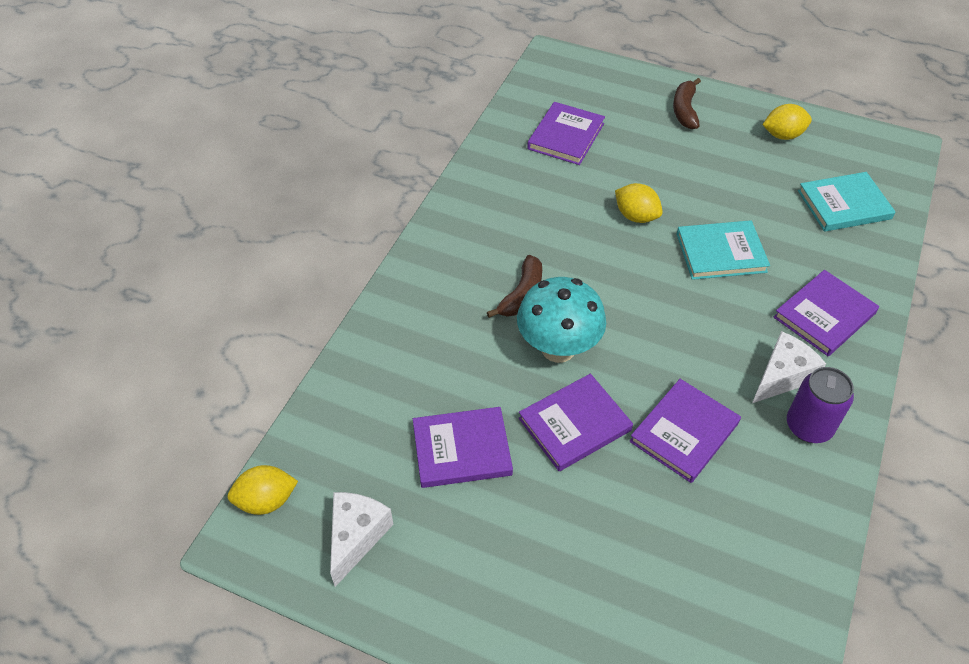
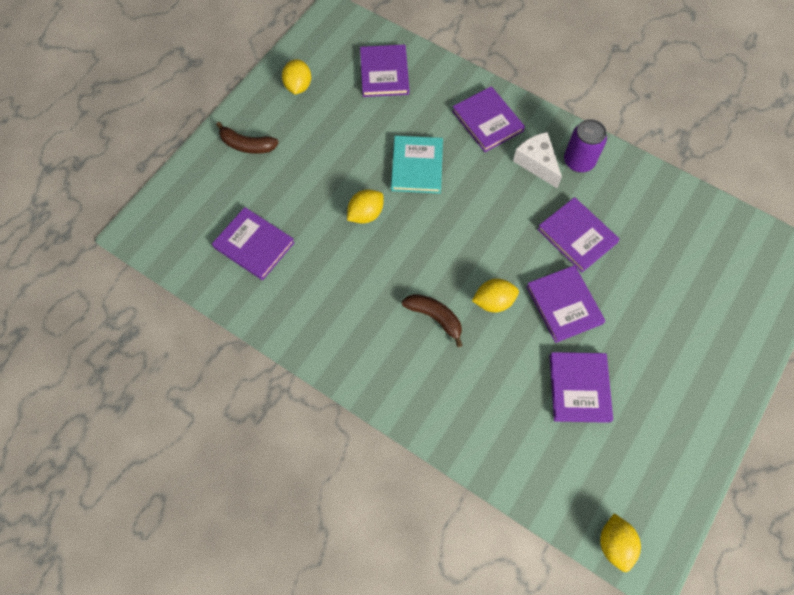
camera: 80 degrees left, 15 degrees up
(356, 537) = (648, 475): white cheese -> none
(558, 348) = (493, 301): turquoise mushroom -> yellow lemon
(844, 205) = (384, 73): turquoise book -> purple book

